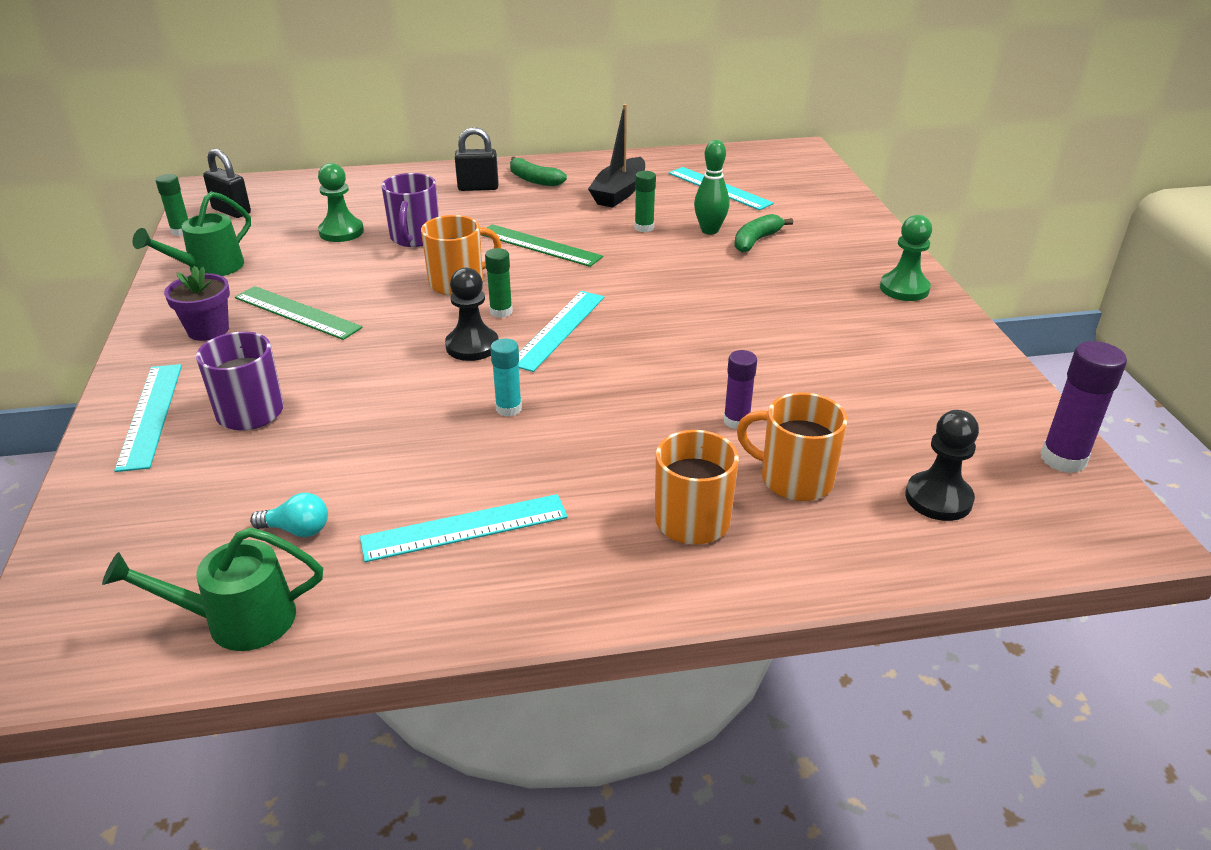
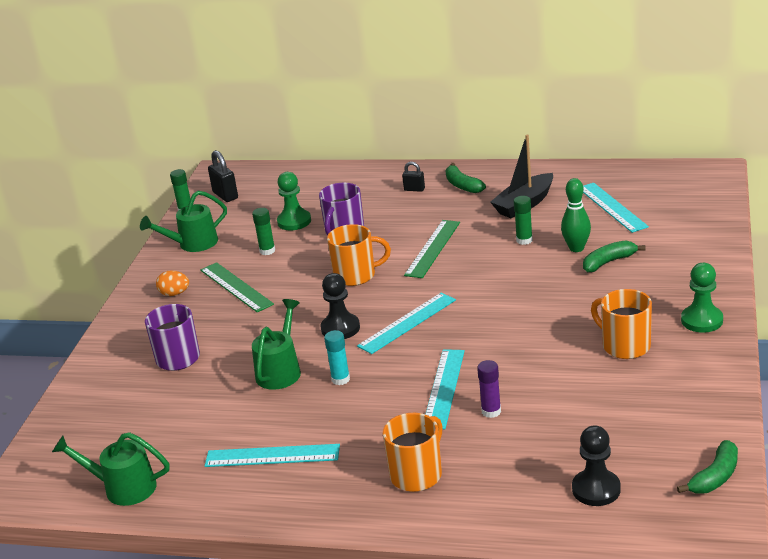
camera: 25 degrees right, 5 degrees down
(151, 415) = (119, 351): turquoise ruler -> turquoise ruler (444, 388)
(208, 330) = (174, 294): purple flower pot -> orange egg
(297, 530) = (175, 440): turquoise light bulb -> none
(415, 408) = (280, 370): none -> green watering can
(478, 188) = (414, 189): black padlock -> black padlock, size x0.61
(501, 312) = (374, 303): green glue stick -> green glue stick (267, 251)
(539, 245) = (432, 248): green ruler -> green ruler turned 60 degrees clockwise
(794, 479) = (503, 459): orange mug -> orange mug (625, 346)
(1063, 459) = (715, 477): purple glue stick -> green banana

